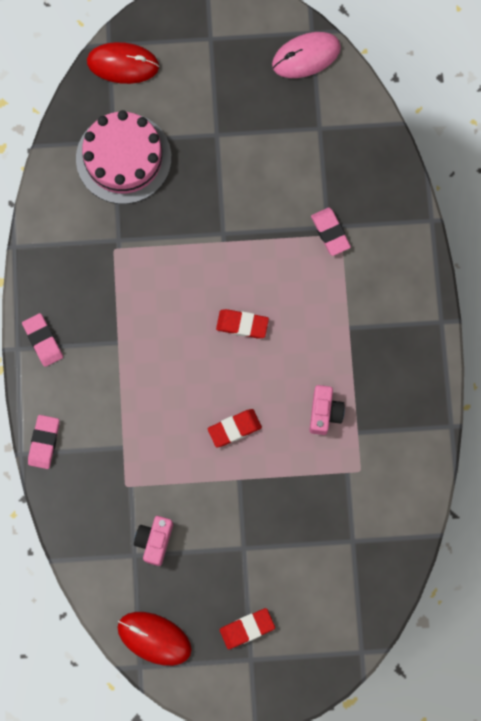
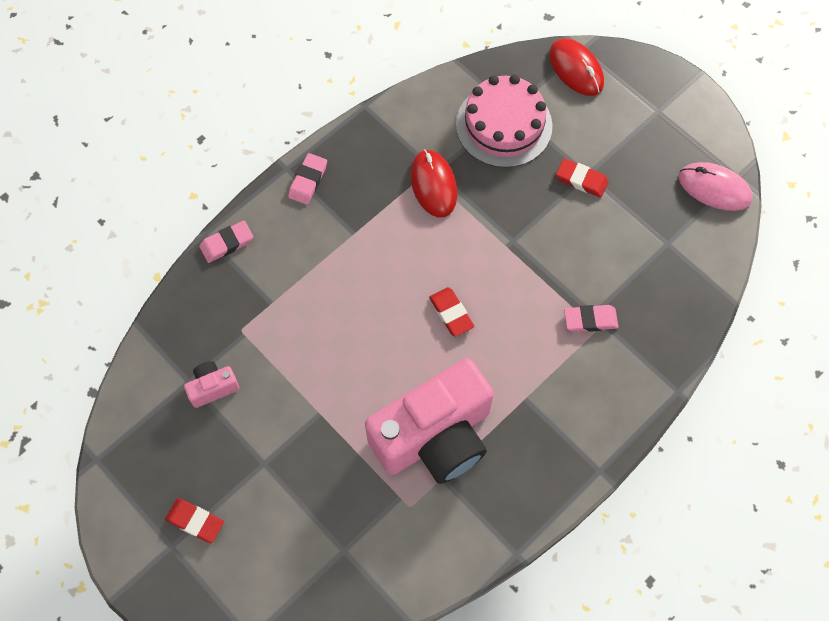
camera: 50 degrees right, 10 degrees down
(154, 638) = (129, 452): red mouse -> red mouse (433, 185)
(234, 428) = (359, 375): red eraser -> red eraser (581, 180)
(324, 413) = (435, 436): pink camera -> pink camera, size x2.45
(330, 232) = (590, 320): pink eraser -> pink eraser turned 60 degrees clockwise

